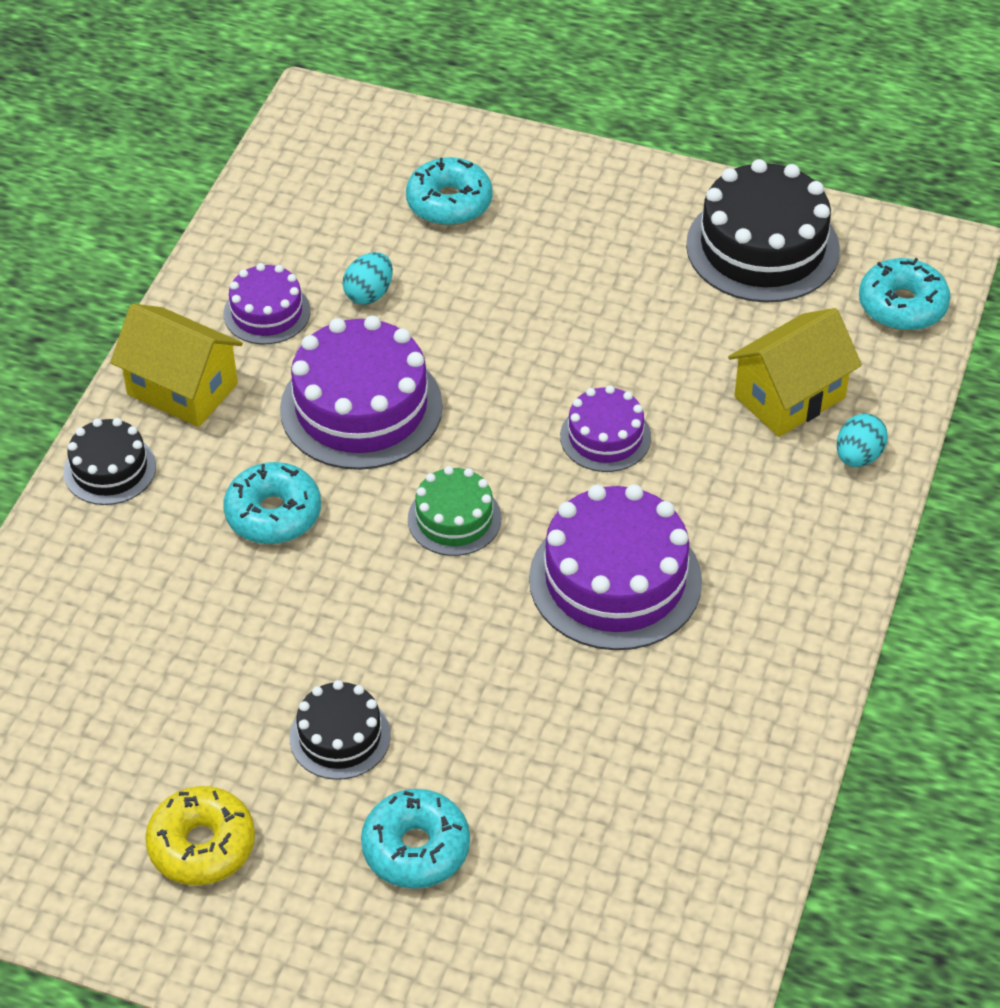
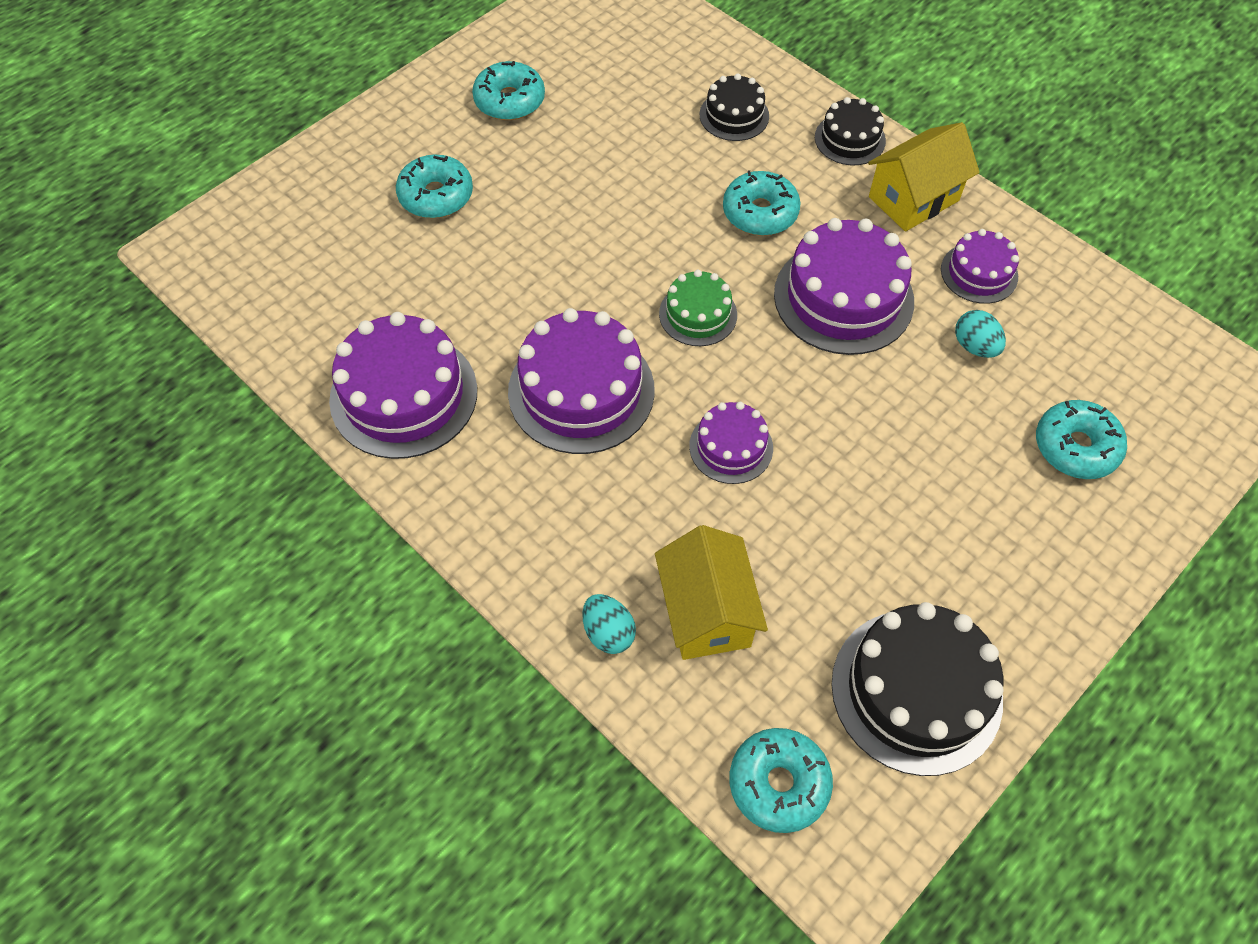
camera: 115 degrees right, 10 degrees up
(202, 845) = (509, 101): yellow donut -> turquoise donut
(340, 736) = (545, 187): black cake -> black cake (734, 115)
(721, 735) = (403, 395): none -> purple cake

